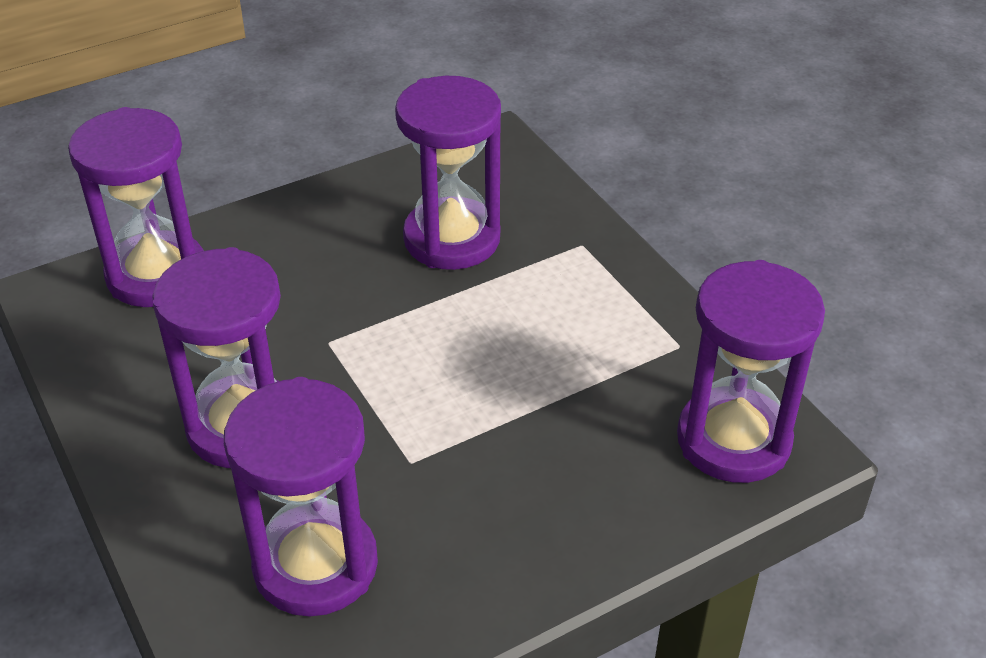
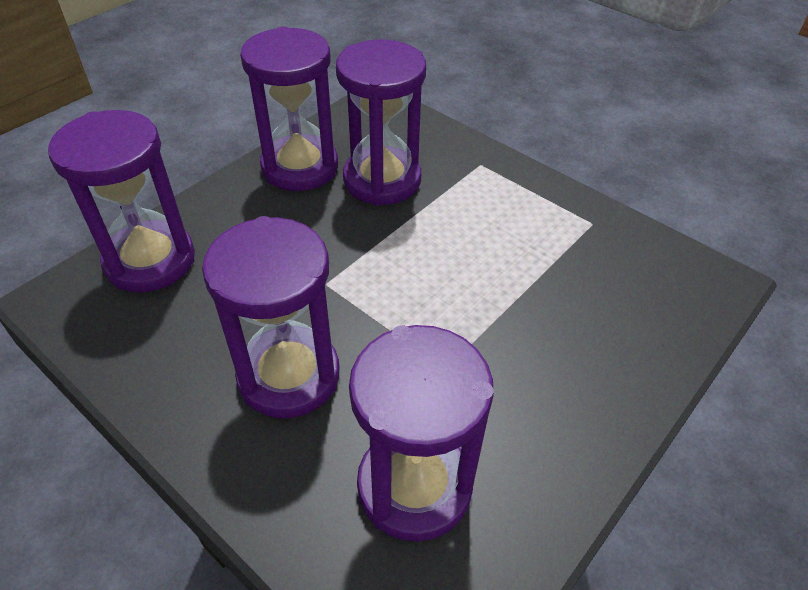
camera: 20 degrees left, 5 degrees up
(733, 440) = (673, 285): purple hourglass -> purple hourglass (300, 167)

